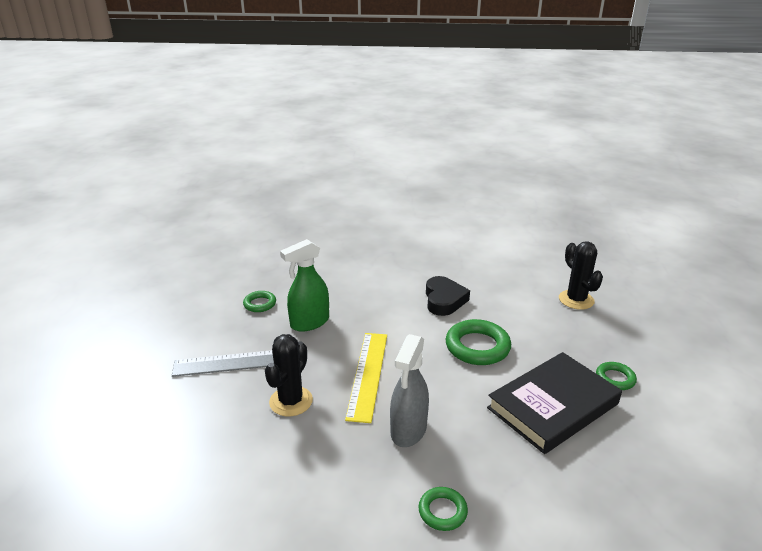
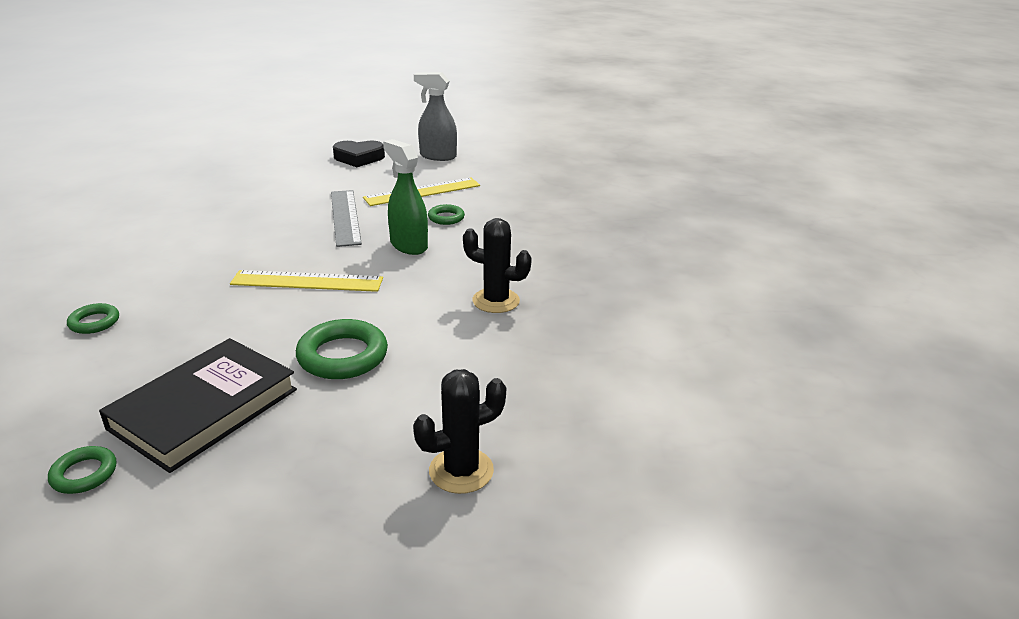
camera: 85 degrees right, 0 degrees up
(196, 317) = (422, 191): none -> yellow ruler
(291, 401) = (278, 244): black cactus -> black cactus (496, 301)
(408, 430) = (209, 305): grey spray bottle -> grey spray bottle (437, 156)
(444, 300) = (456, 333): black heart -> black heart (359, 158)
(553, 406) = (204, 409): black book -> black book turned 75 degrees clockwise
(615, 379) = (237, 480): green ring -> green ring (84, 474)

